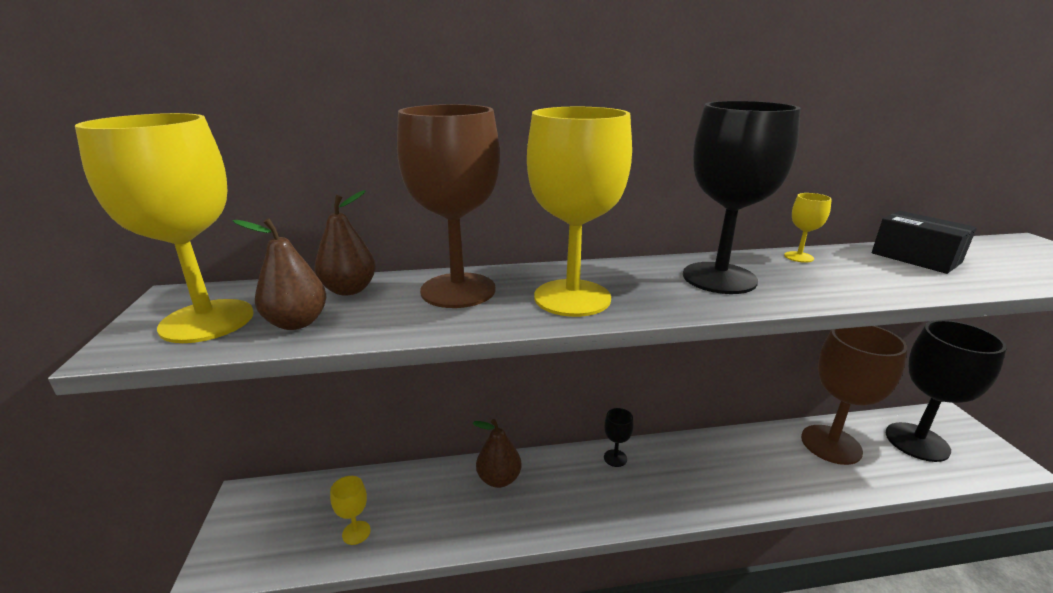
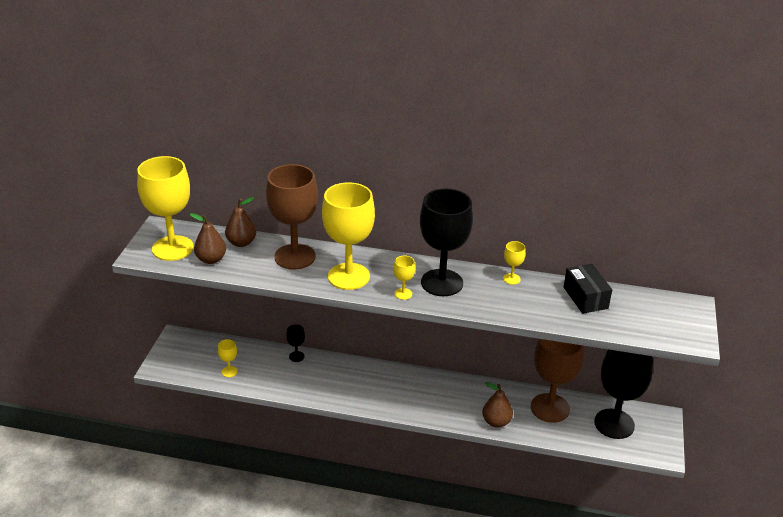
camera: 20 degrees right, 10 degrees up
(499, 479) = (319, 367): brown pear -> brown pear (496, 422)
(615, 458) = (397, 375): black goblet -> black goblet (296, 356)
(684, 302) = (403, 294): none -> yellow goblet

